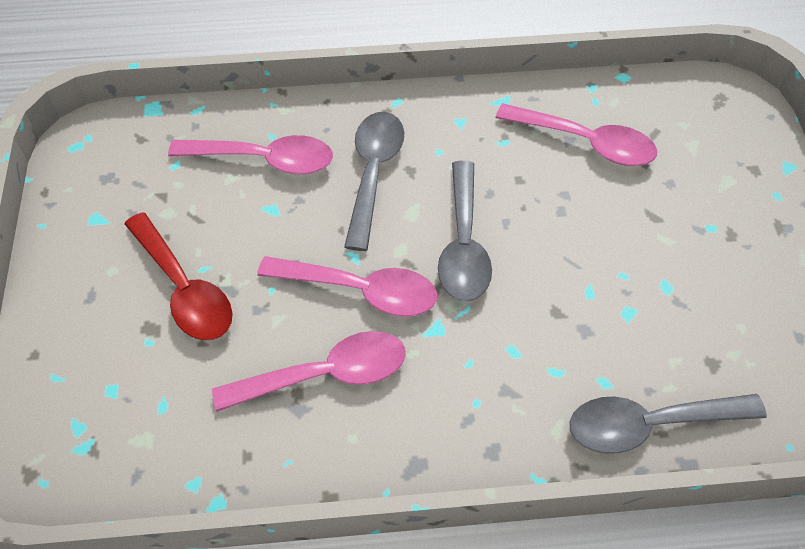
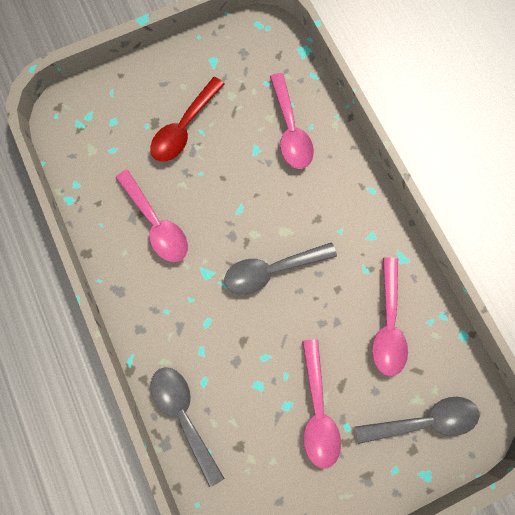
camera: 70 degrees right, 20 degrees up
(361, 291) = (217, 222): pink spoon -> pink spoon (317, 411)
(373, 173) = (305, 197): grey spoon -> grey spoon (424, 420)

